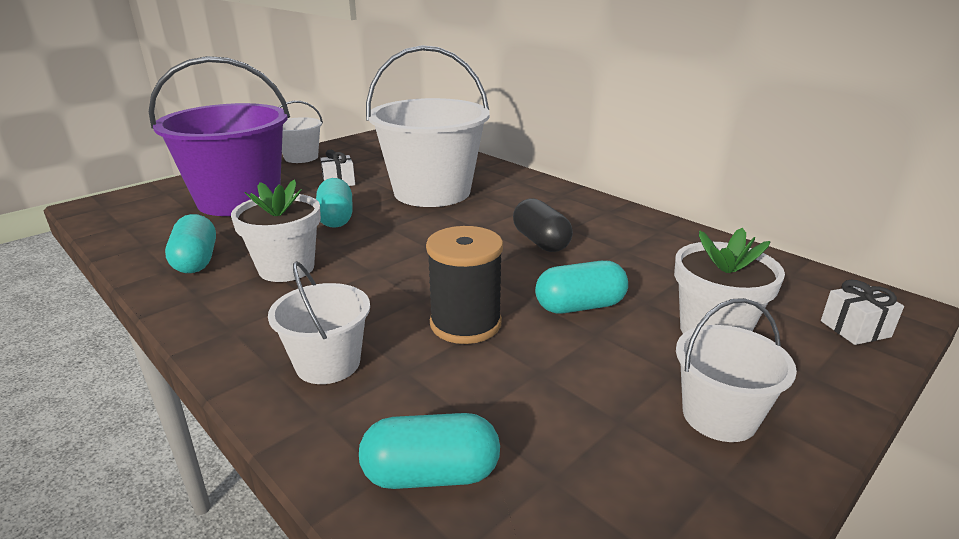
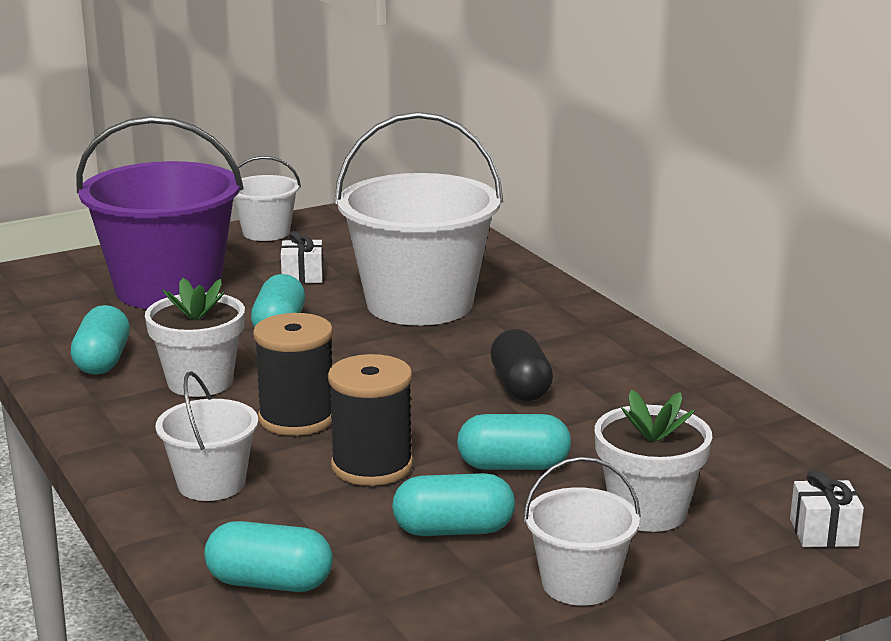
camera: 15 degrees right, 5 degrees down
(381, 289) = (297, 418): none -> black spool
(572, 376) = (453, 530): none -> turquoise capsule

